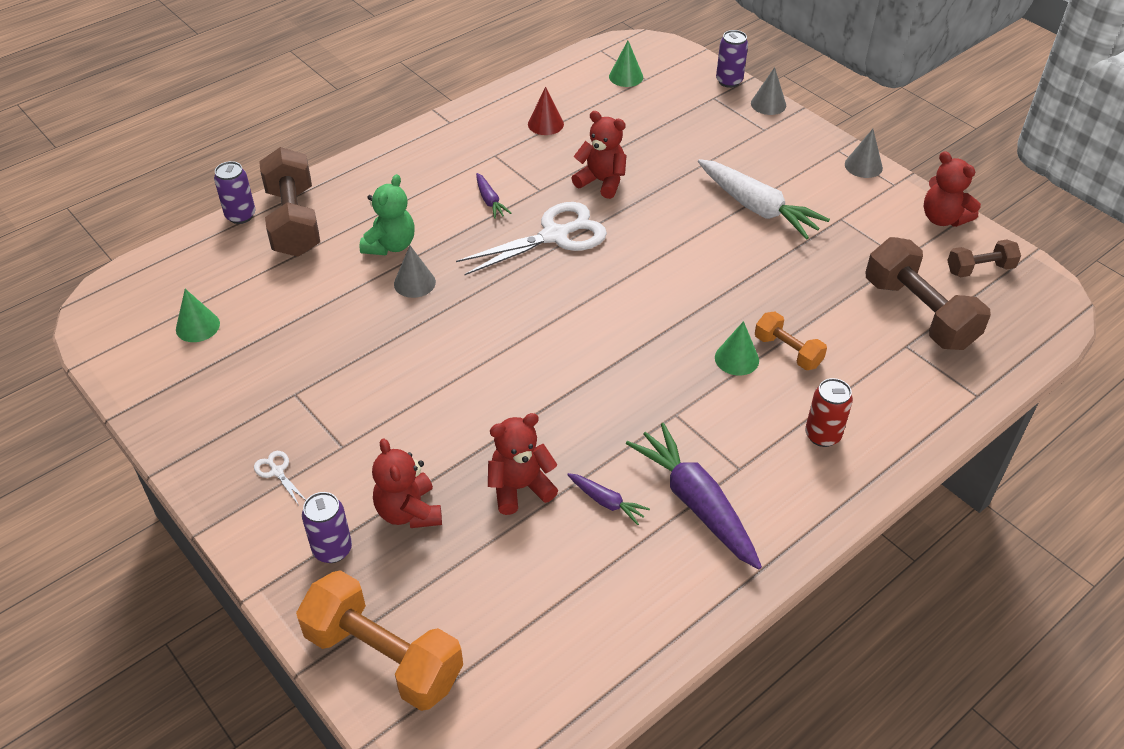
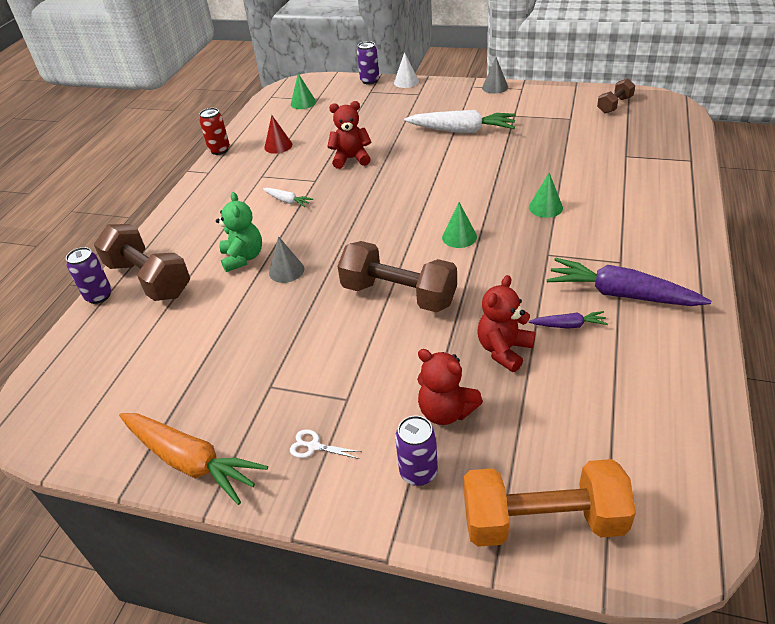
camera: 30 degrees left, 5 degrees down
(179, 423) = (191, 462): none -> orange carrot
(197, 326) = (137, 385): green cone -> green cone (459, 237)
(490, 201) = (287, 201): purple carrot -> white carrot
(555, 236) = (354, 199): white scissors -> none
(768, 104) = (406, 82): grey cone -> white cone
(787, 351) = (568, 189): orange dumbbell -> none
(822, 435) = (642, 220): red can -> red can (219, 150)
(918, 313) = (612, 138): brown dumbbell -> brown dumbbell (398, 295)
(943, 218) = (566, 92): red teddy bear -> none

